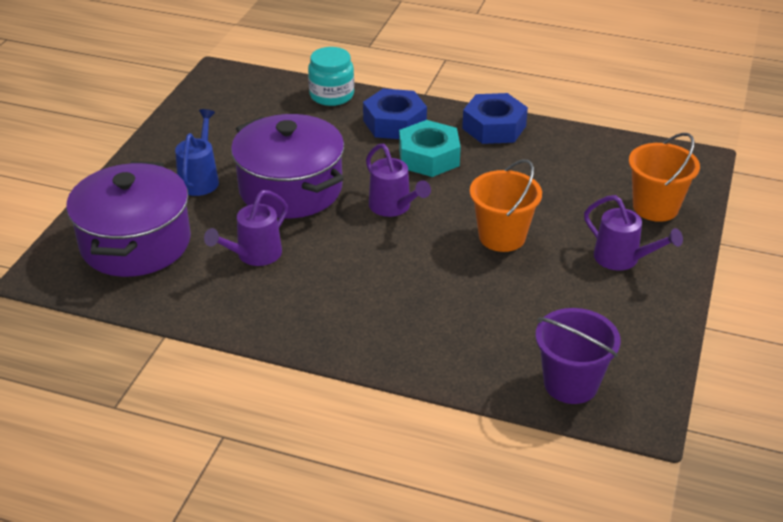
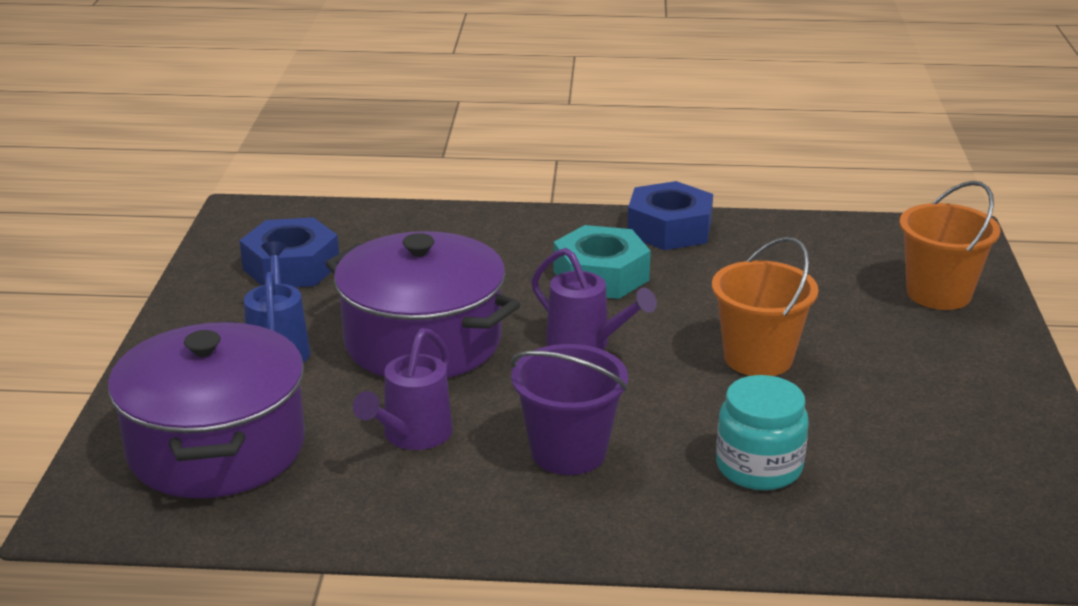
camera: 15 degrees left, 10 degrees down
(331, 95) = (422, 219): turquoise jar -> turquoise jar (759, 467)
(394, 123) = (530, 241): blue nut -> blue nut (291, 267)
(570, 384) = (965, 529): purple bucket -> purple bucket (568, 452)
(622, 259) = (935, 361): purple watering can -> none

